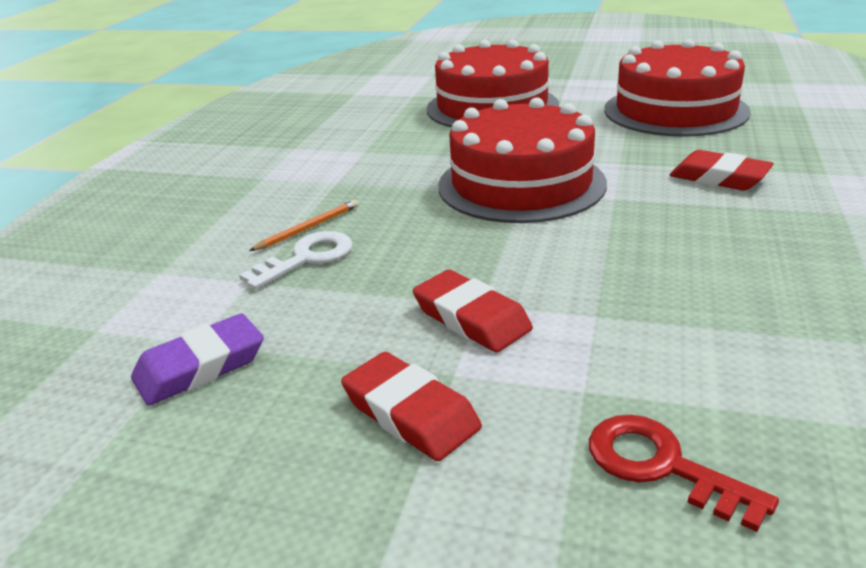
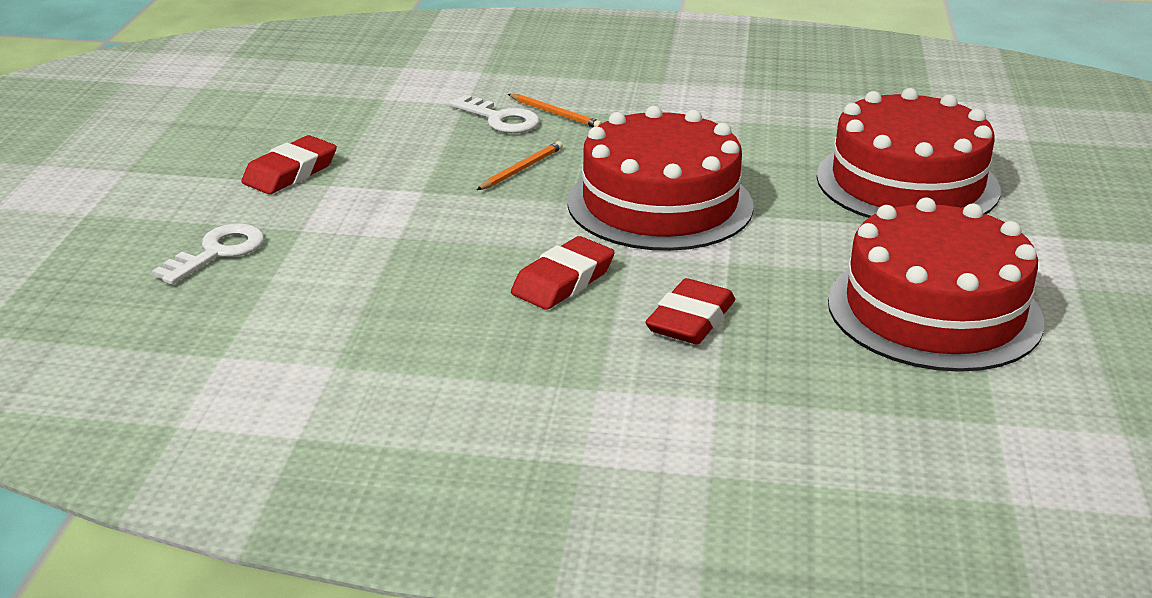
camera: 80 degrees right, 0 degrees up
(200, 367) = (354, 104): purple eraser -> none
(438, 245) = (521, 169): none -> orange pencil
(471, 318) = (400, 187): red eraser -> red eraser (563, 281)
(661, 466) = (218, 252): red key -> white key

